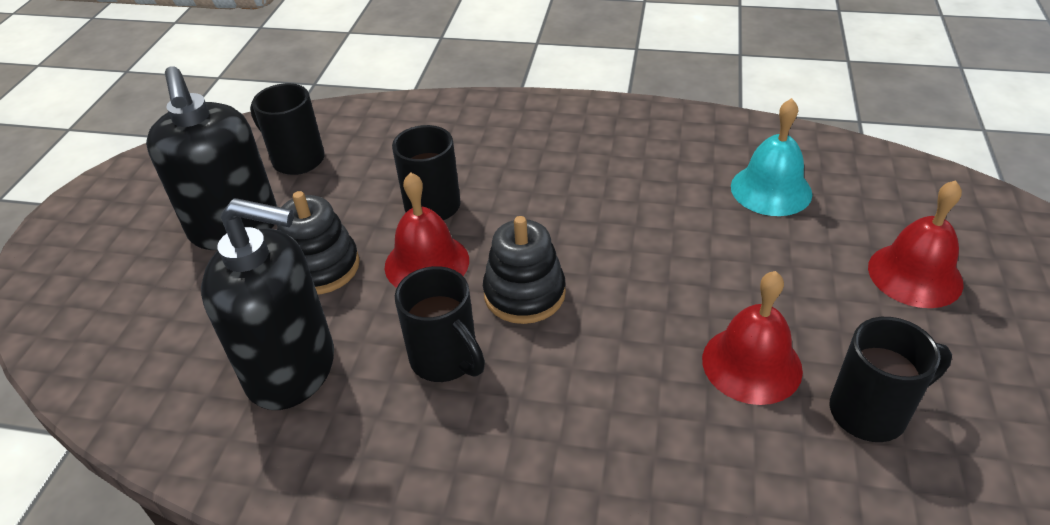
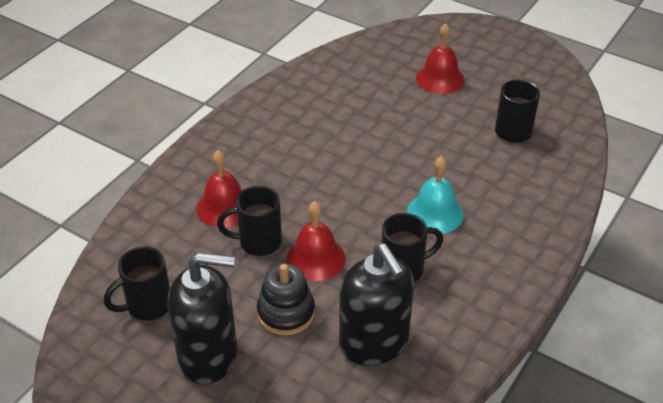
camera: 70 degrees left, 0 degrees up
(292, 369) = (374, 343): black soap dispenser -> black soap dispenser turned 120 degrees clockwise
(524, 293) = (370, 221): black stacking toy -> none
(751, 364) = (467, 155): red bell -> red bell (224, 207)
(771, 190) = (347, 96): turquoise bell -> turquoise bell (435, 213)

